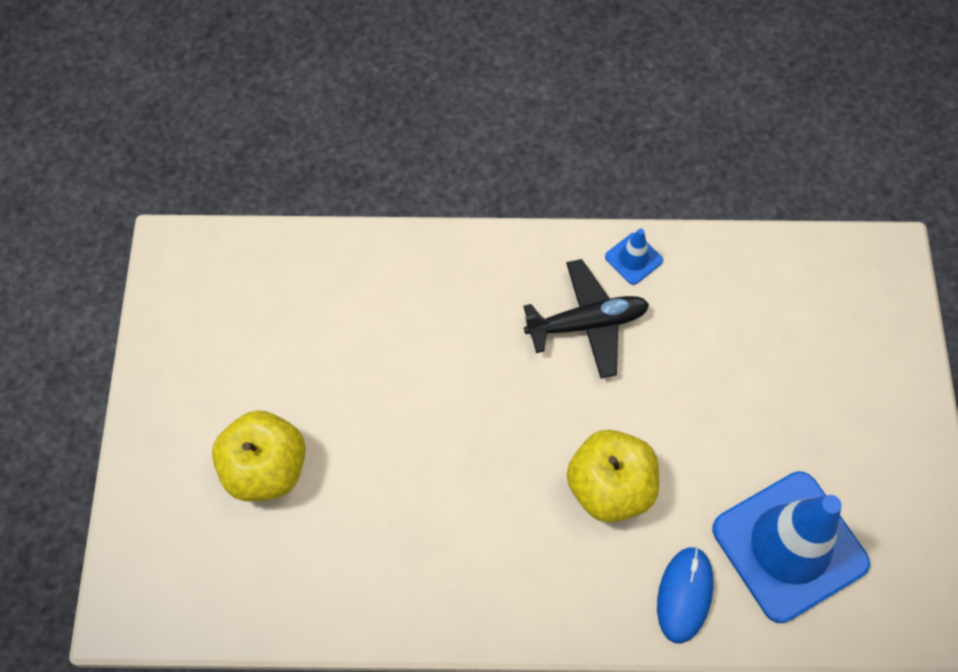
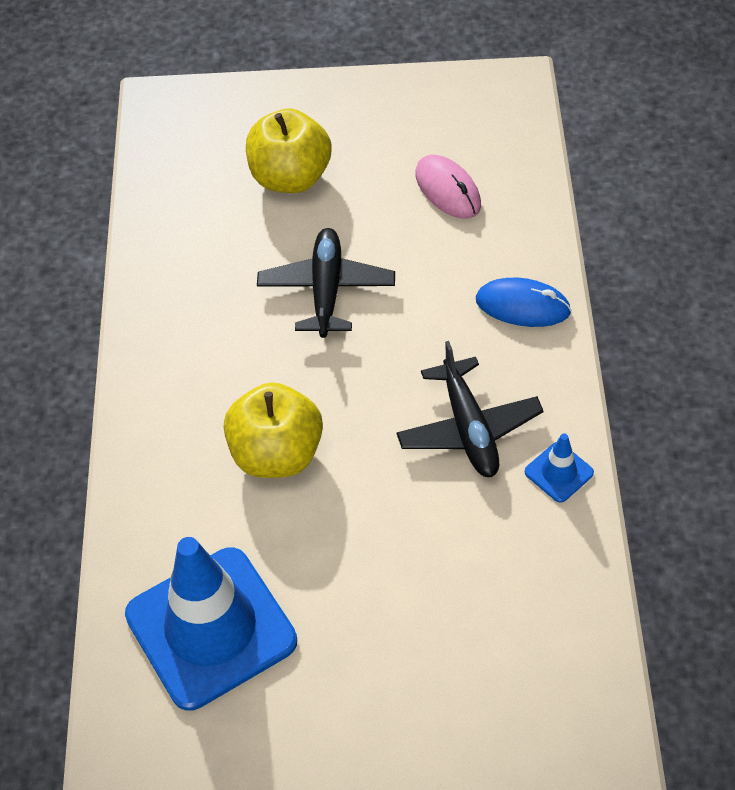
camera: 90 degrees right, 10 degrees down
(306, 320) = (447, 190): none -> pink mouse
(420, 437) = (326, 290): none -> black plane
(684, 595) = (159, 524): blue mouse -> blue mouse (522, 306)

